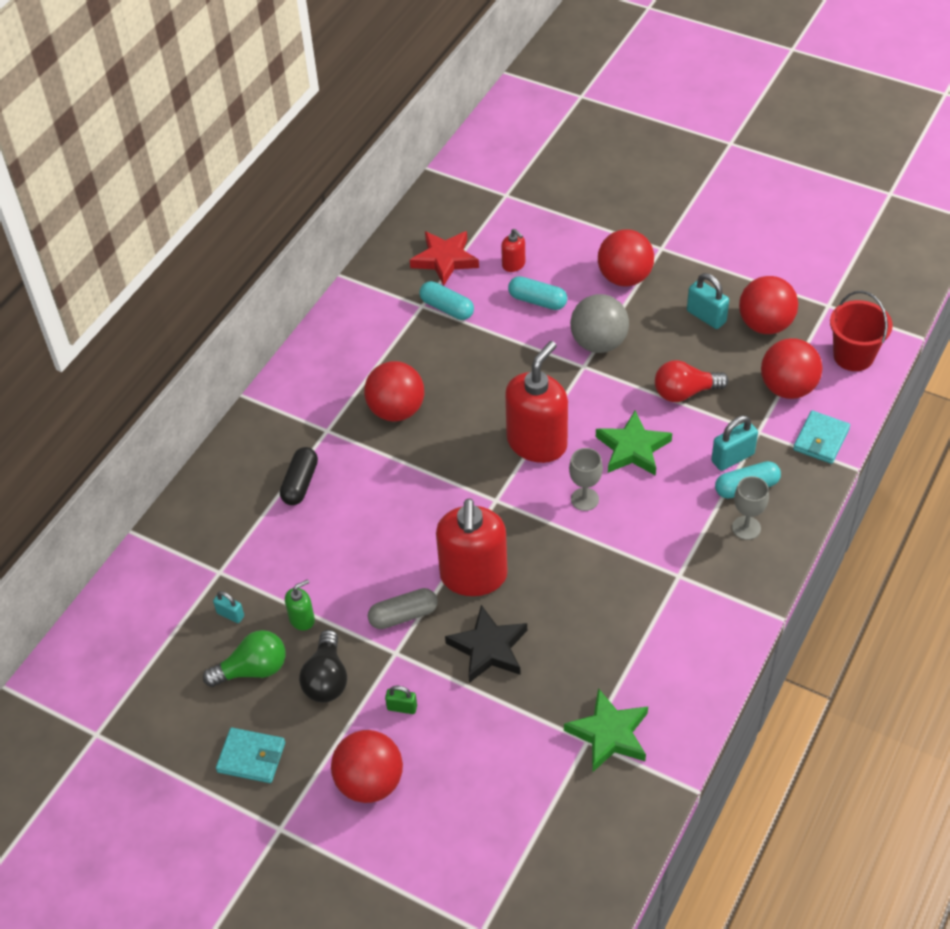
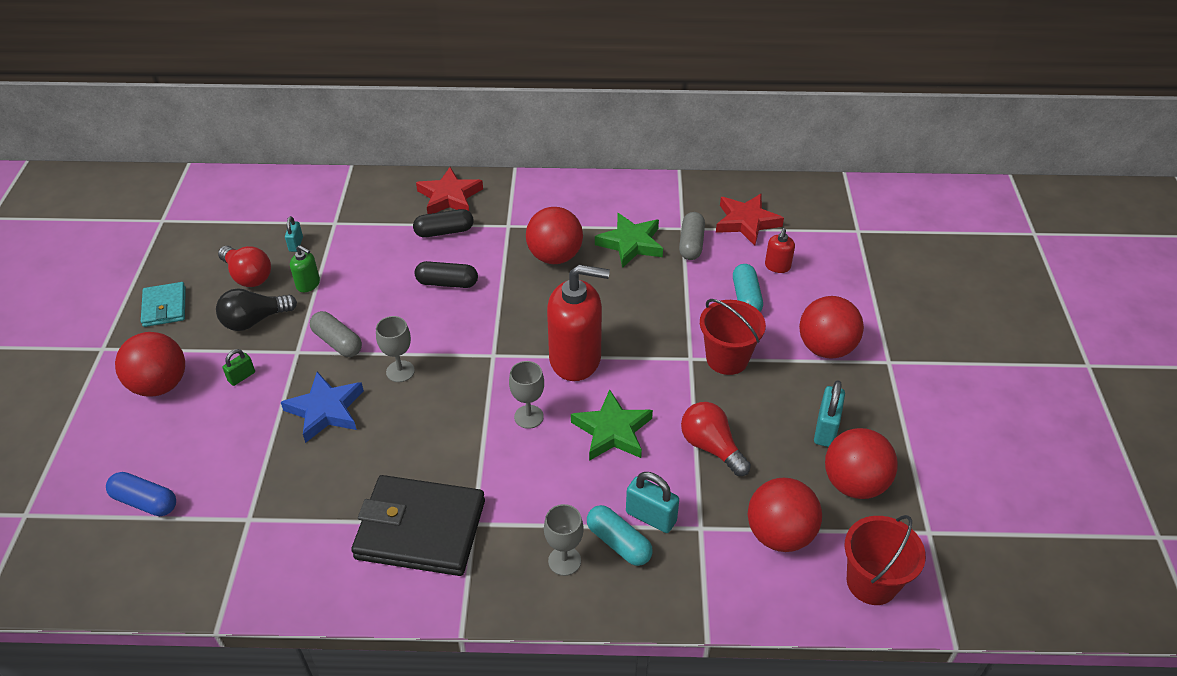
camera: 60 degrees right, 5 degrees down
(249, 462) = (449, 197): none -> red star
(253, 669) = (248, 276): green light bulb -> red light bulb
(377, 504) = (447, 283): none -> black capsule
(402, 708) = (241, 377): green padlock -> green padlock turned 60 degrees clockwise
(447, 308) = (691, 244): turquoise capsule -> grey capsule
(473, 576) = (400, 371): red soap dispenser -> grey goblet
(488, 648) = (325, 410): black star -> blue star
(522, 822) = (145, 502): none -> blue capsule
(598, 343) = (727, 359): grey ball -> red bucket
(609, 734) = (261, 533): green star -> green star (631, 243)
(666, 614) = (420, 529): none -> black wallet
(821, 439) = (727, 590): turquoise wallet -> none

